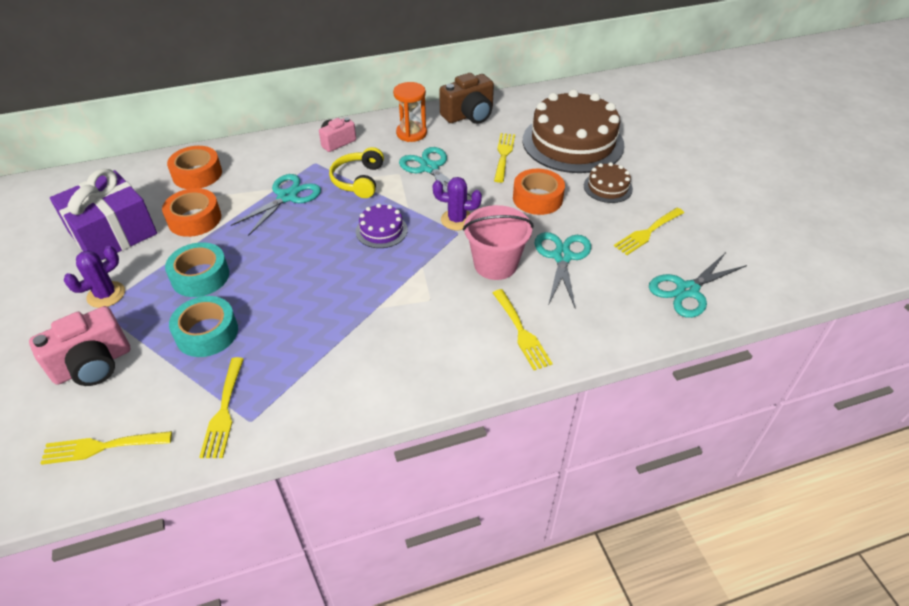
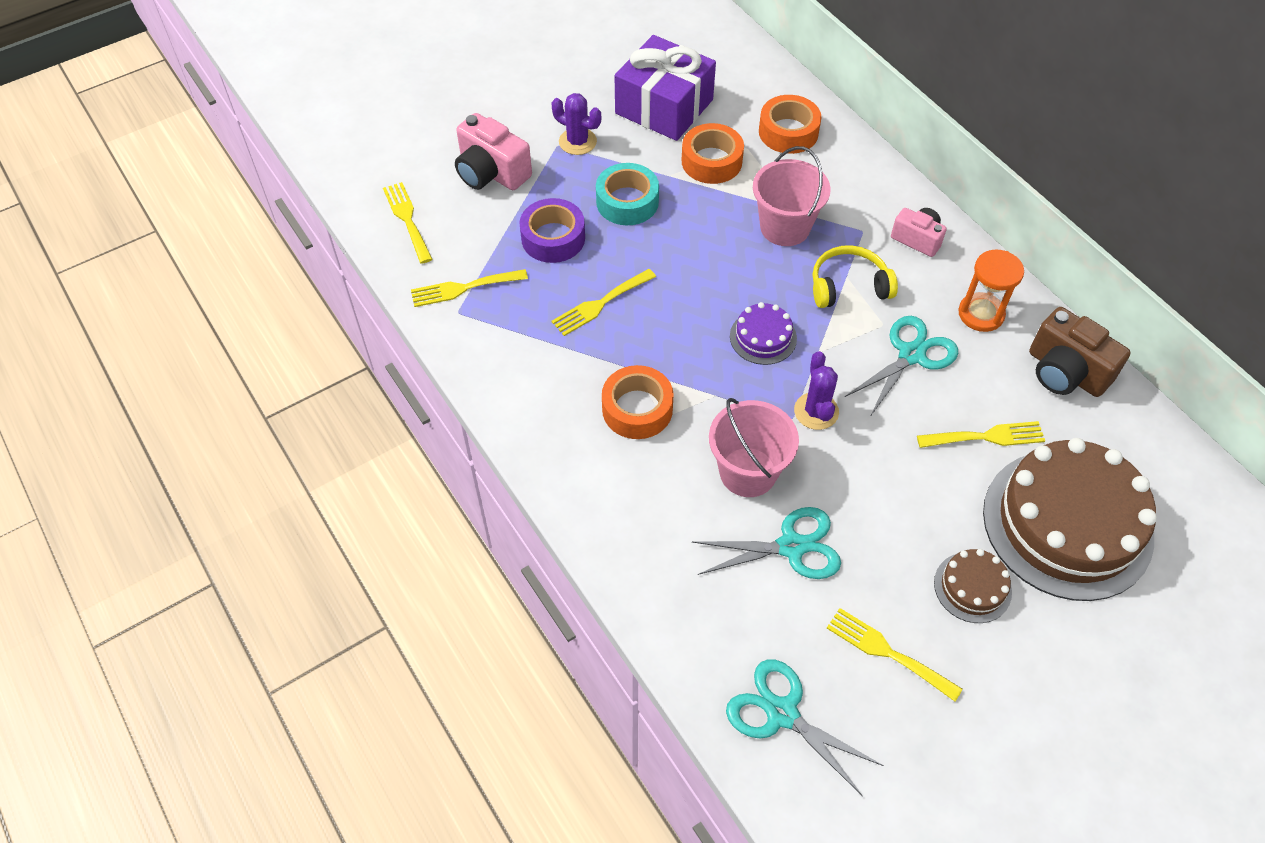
camera: 75 degrees right, 10 degrees up
(207, 333) = (553, 238): turquoise tape -> purple tape
(287, 197) = (785, 227): turquoise scissors -> pink bucket
(521, 332) = (641, 522): yellow fork -> yellow fork (600, 304)
(537, 198) = (903, 497): orange tape -> orange tape (637, 409)

